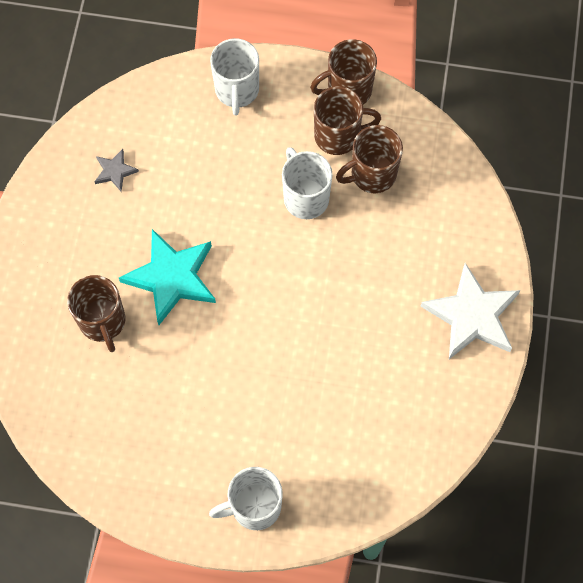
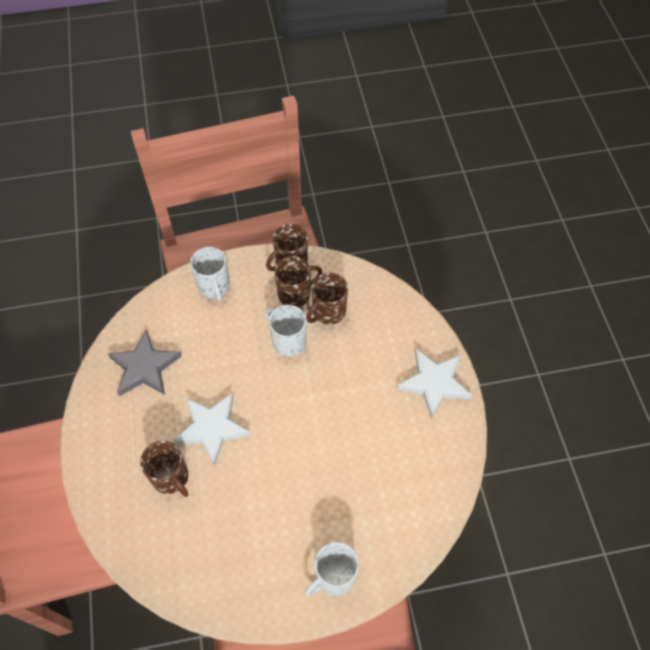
camera: 20 degrees left, 10 degrees down
(115, 171) = (145, 367): grey star -> grey star, size x2.12
(171, 278) = (212, 428): turquoise star -> white star

